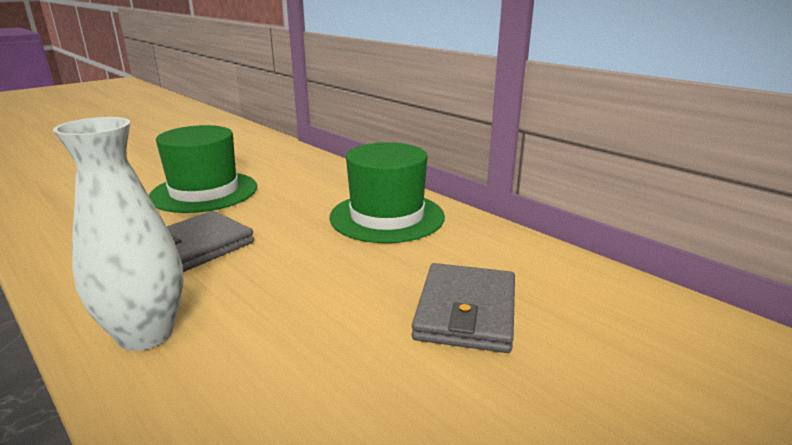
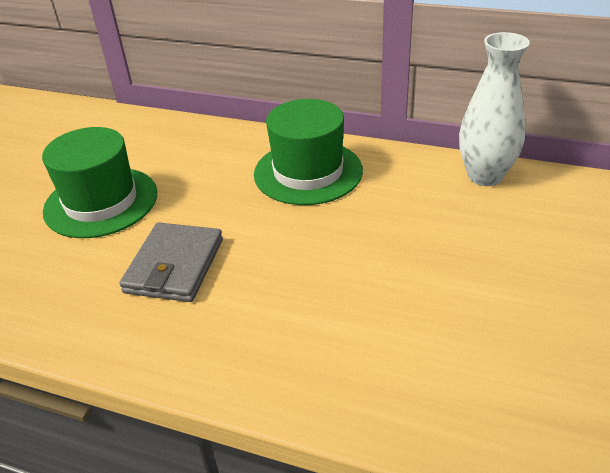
camera: 25 degrees left, 15 degrees up
(146, 334) = (238, 355): white vase -> white vase (485, 176)
(466, 311) = (449, 239): grey wallet -> none

